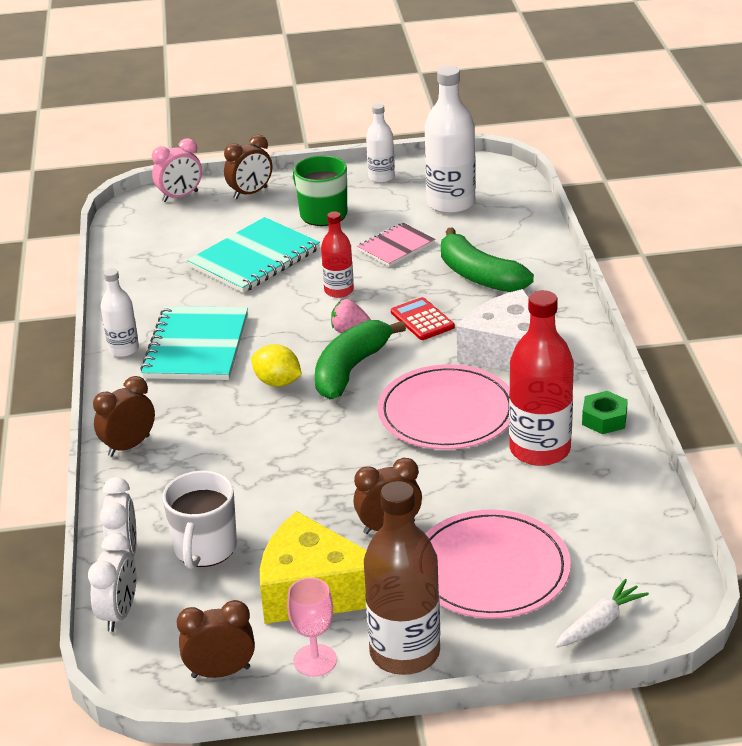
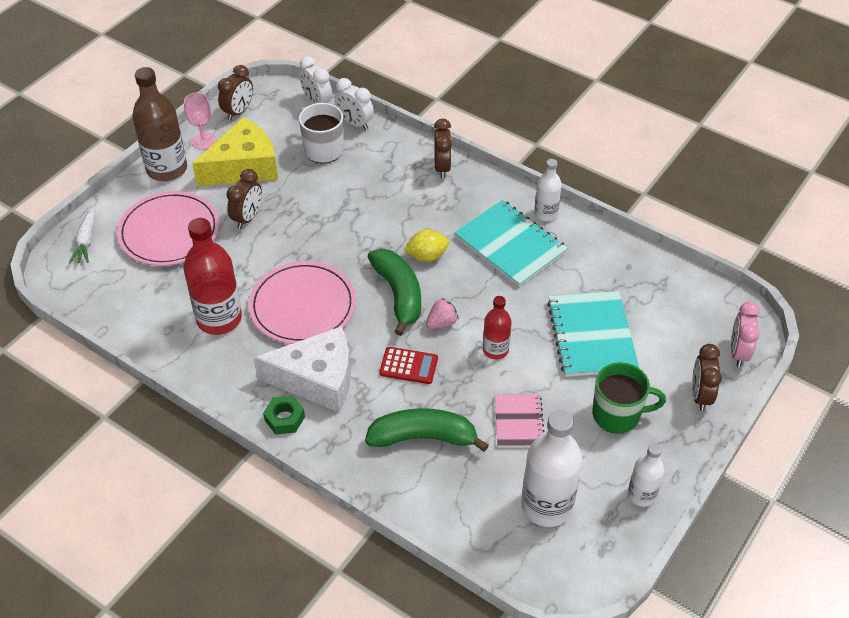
camera: 130 degrees right, 15 degrees up
(604, 419) = (202, 369): green nut -> green nut (284, 419)

